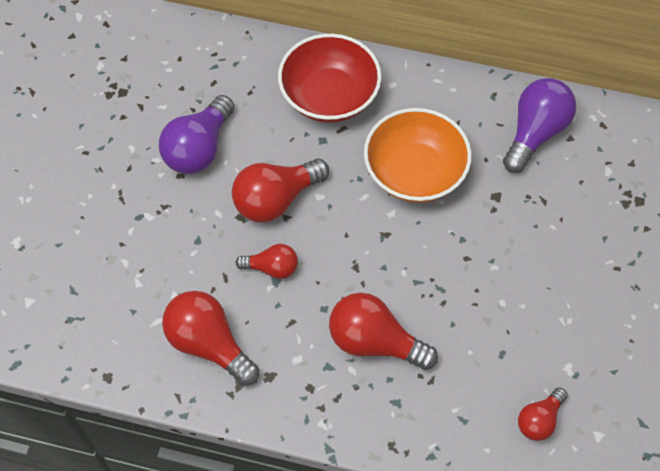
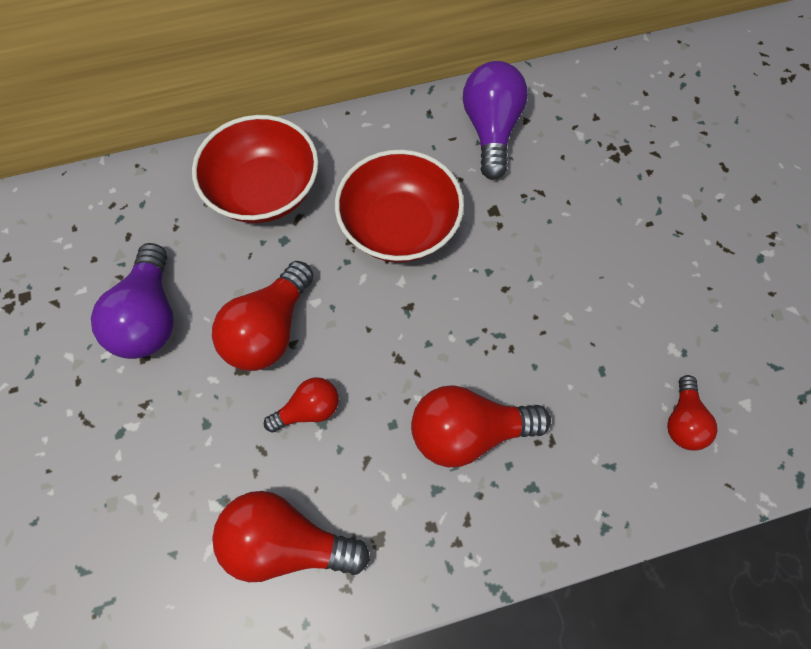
camera: 30 degrees left, 5 degrees up
(414, 172) = (399, 226): orange bowl -> red bowl

